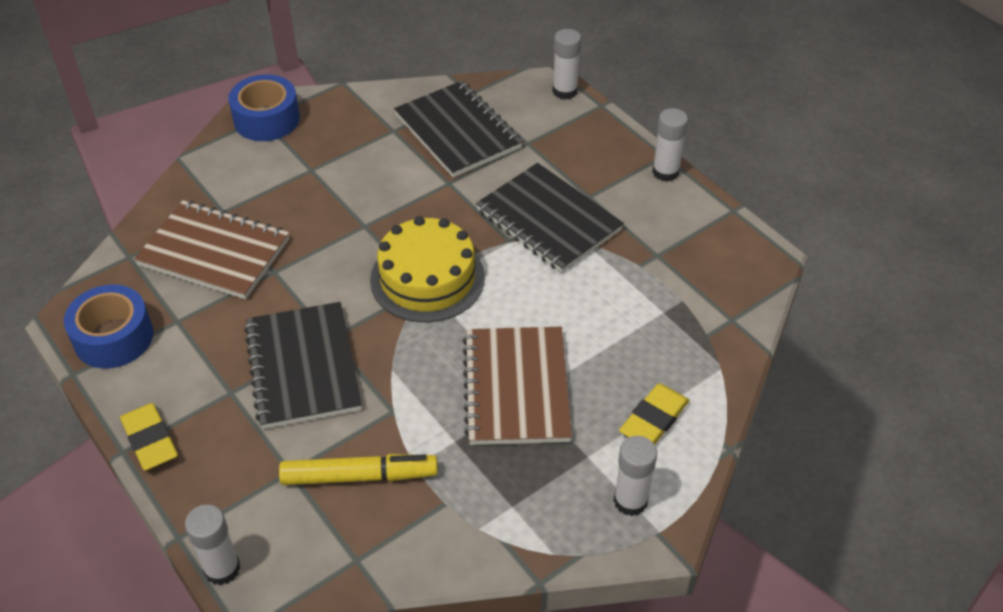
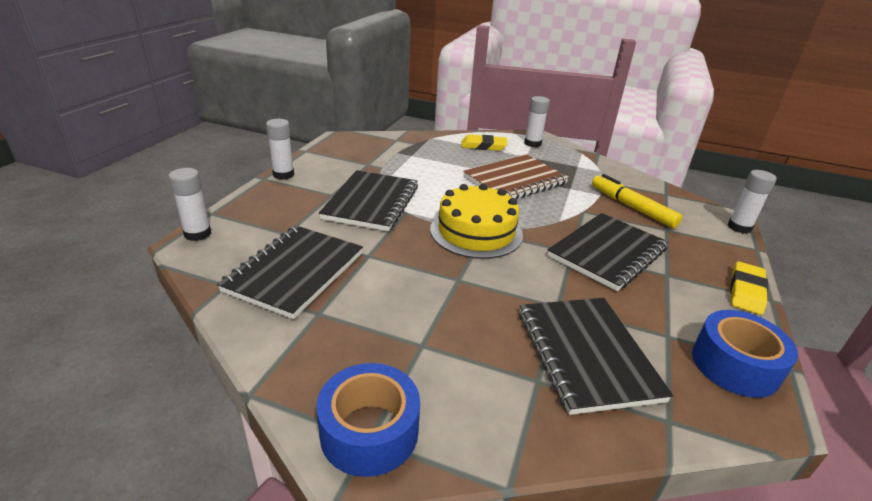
camera: 125 degrees left, 15 degrees down
(214, 252) = (586, 354): brown notebook -> black notebook

